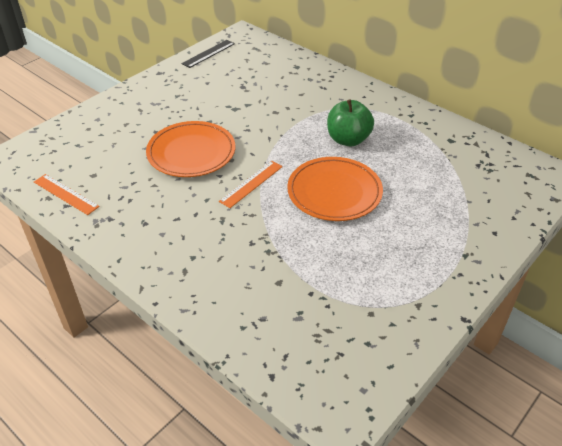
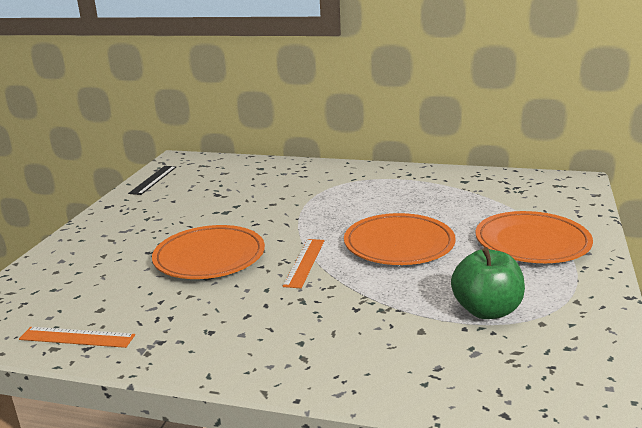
camera: 25 degrees left, 20 degrees down
(348, 140) = (369, 204): green apple -> green apple (486, 310)
(441, 232) = (532, 242): none -> orange plate

